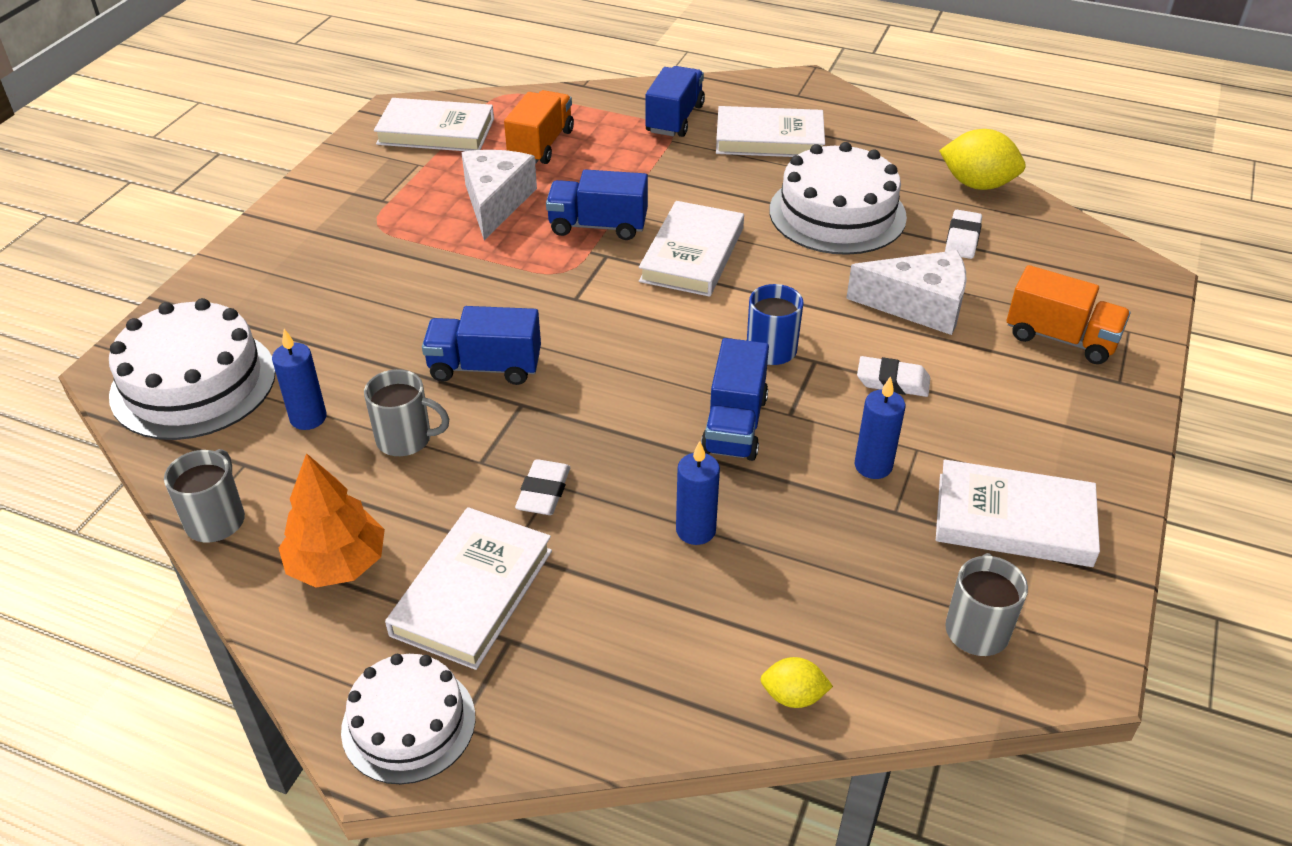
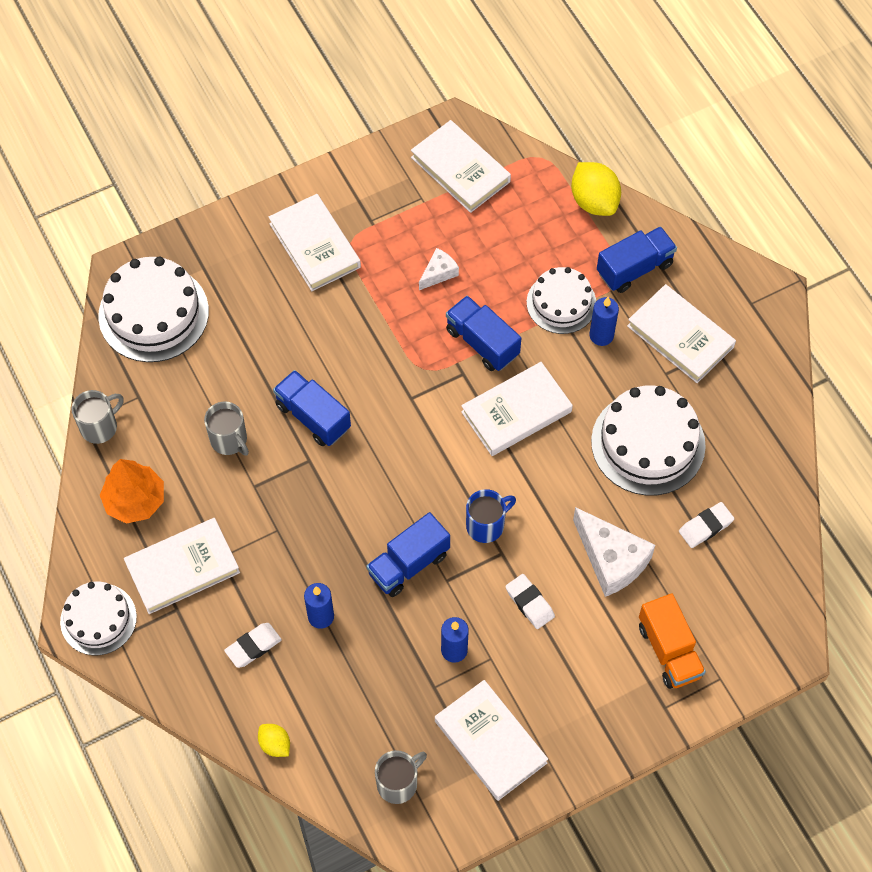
camera: 40 degrees right, 20 degrees up
(308, 418) = (192, 386): blue candle -> blue candle (601, 335)
(339, 243) = (314, 245): none -> white book
(496, 202) = (438, 273): white cheese -> white cheese, size x0.53
(541, 145) = (517, 233): orange truck -> none
(544, 492) = (268, 532): white eraser -> white eraser (253, 647)
(638, 167) = (561, 303): none -> white cake
(977, 184) = (776, 486): yellow lemon -> yellow lemon (594, 201)

